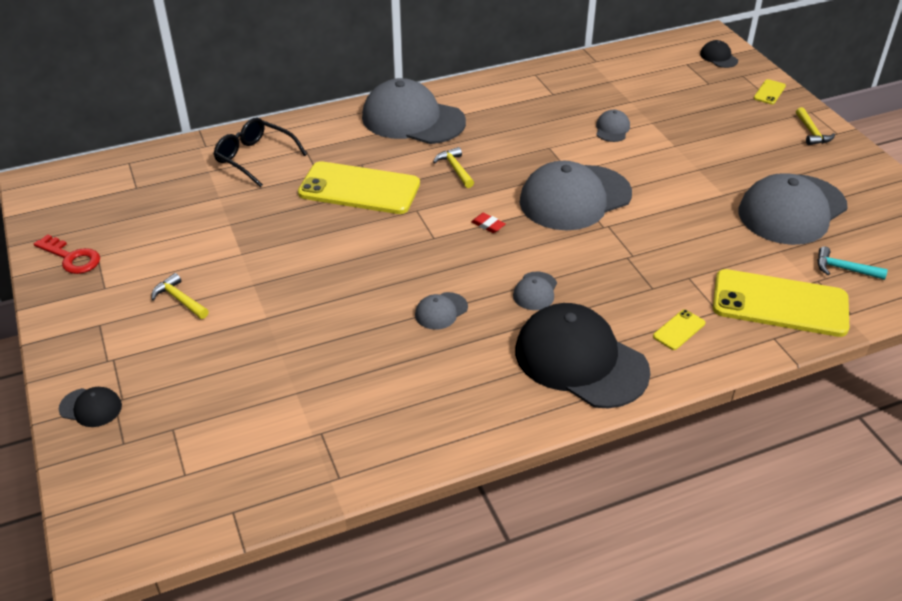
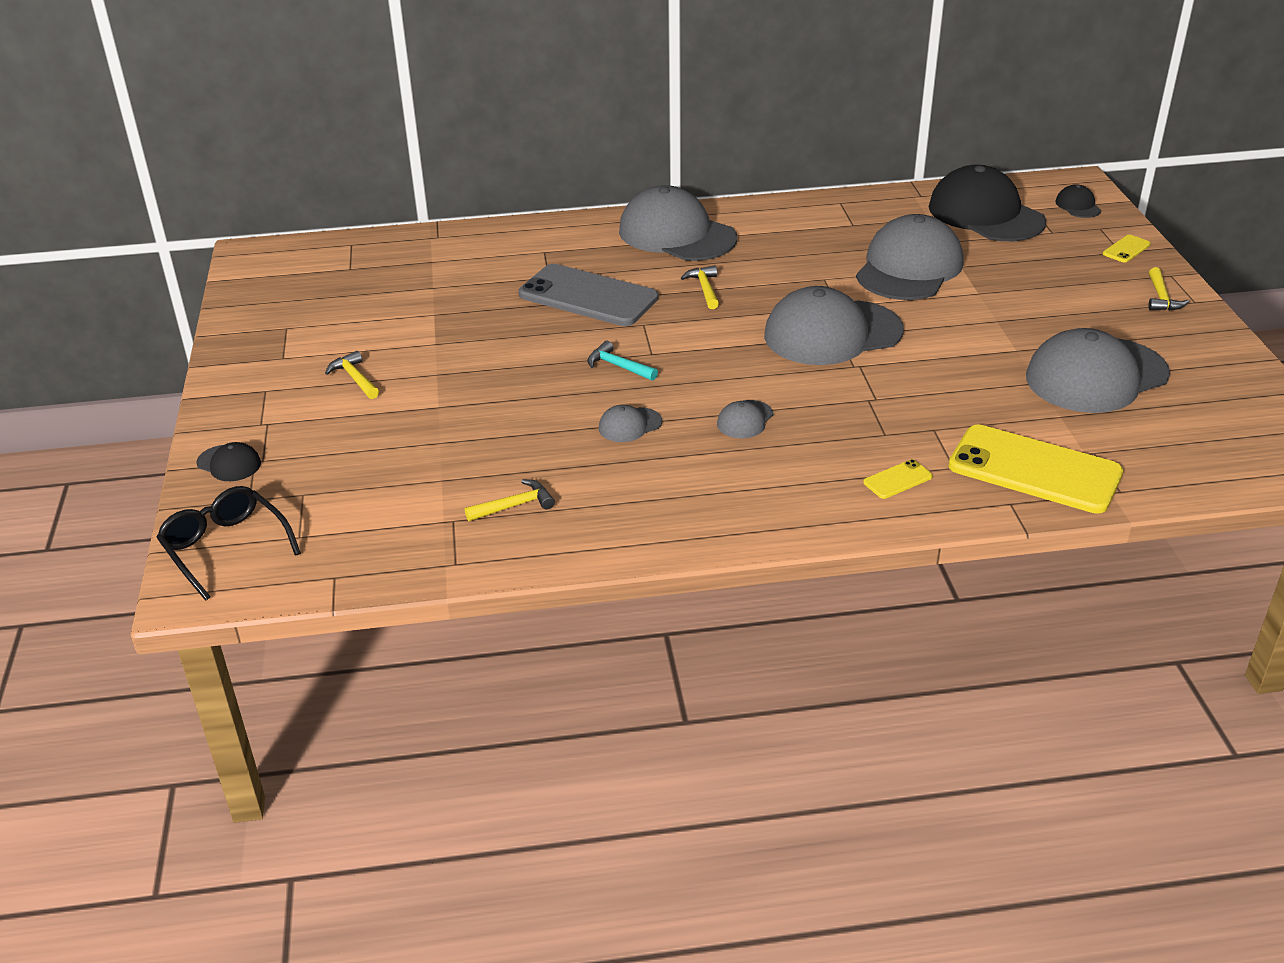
camera: 15 degrees right, 5 degrees down
(71, 258) = (260, 326): red key -> none
(254, 158) = (486, 254): black glasses -> black glasses (225, 548)
(359, 189) = (588, 296): yellow phone -> grey phone
(371, 408) = (515, 505): none -> yellow hammer
(488, 225) = (718, 348): red eraser -> none
(580, 360) = (767, 494): black cap -> black cap (985, 214)
(612, 129) = (909, 268): grey cap -> grey cap, size x2.34
(843, 269) = (1133, 445): turquoise hammer -> turquoise hammer (618, 366)

